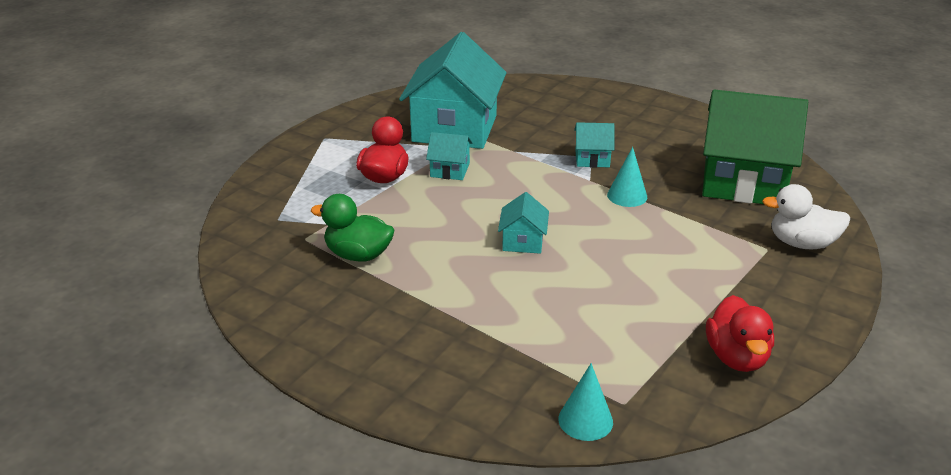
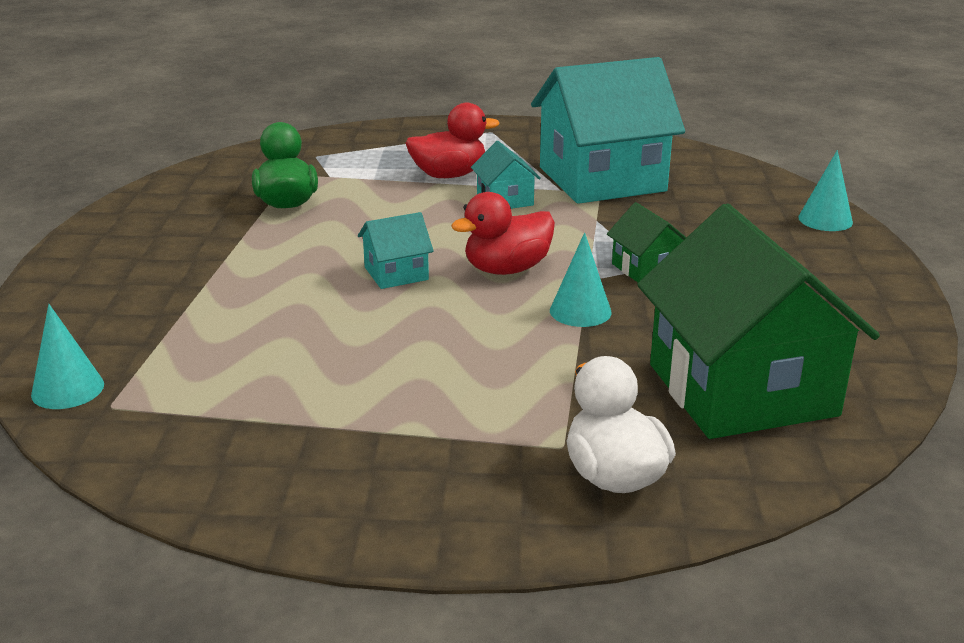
camera: 60 degrees right, 5 degrees down
(580, 89) = (825, 220): none -> turquoise cone
(592, 158) = (646, 268): turquoise house -> green house
(736, 357) = (257, 469): red duck -> red duck (507, 269)

